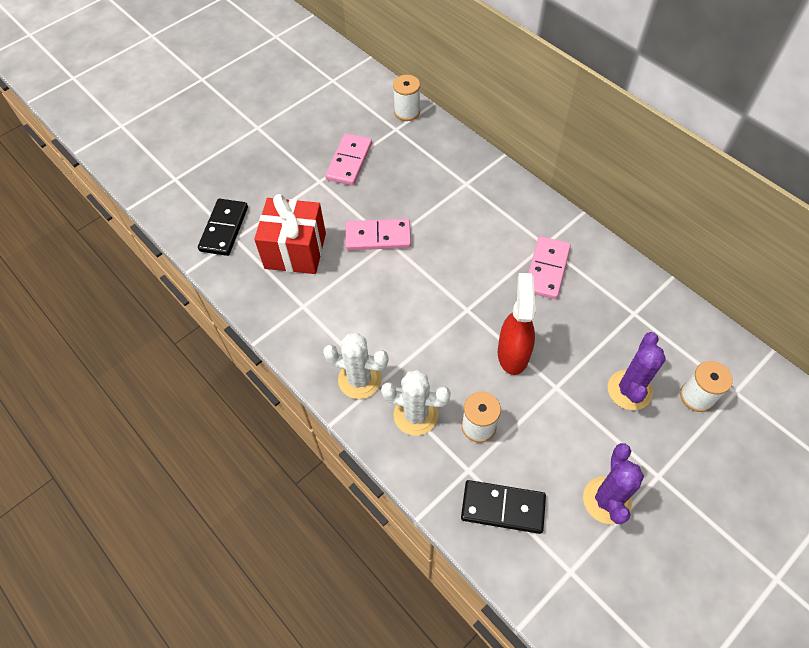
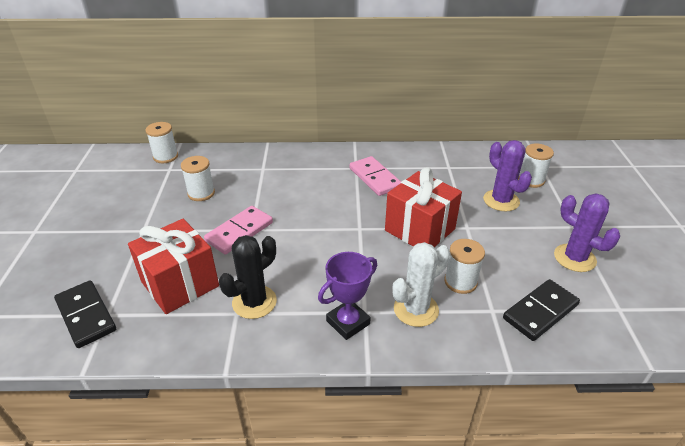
camera: 50 degrees left, 20 degrees down
(322, 307) = (254, 302): none -> black cactus
(349, 161) = (154, 205): pink domino -> none
(359, 379) = (348, 322): white cactus -> purple trophy
(392, 174) = (201, 193): none -> white spool
(513, 353) = (420, 230): red spray bottle -> red gift

